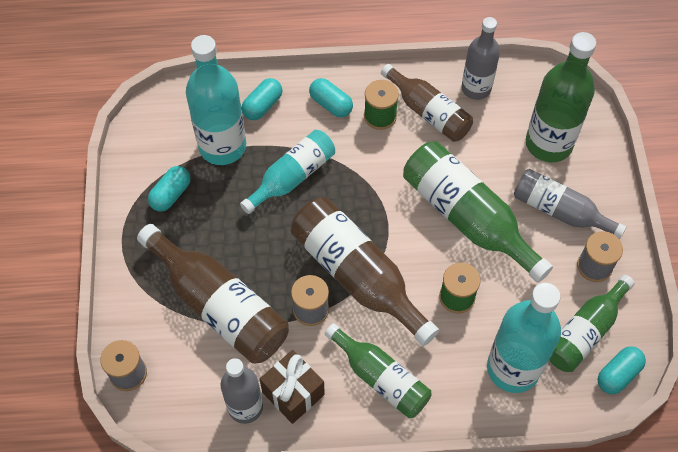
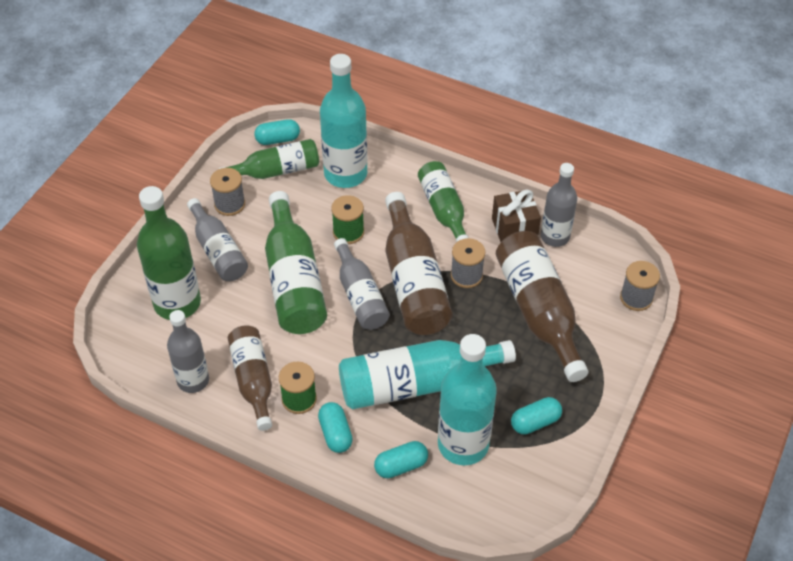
camera: 150 degrees left, 10 degrees down
(292, 177) = (415, 384): turquoise bottle -> turquoise bottle, size x1.54
(396, 234) = (360, 295): none -> grey bottle

